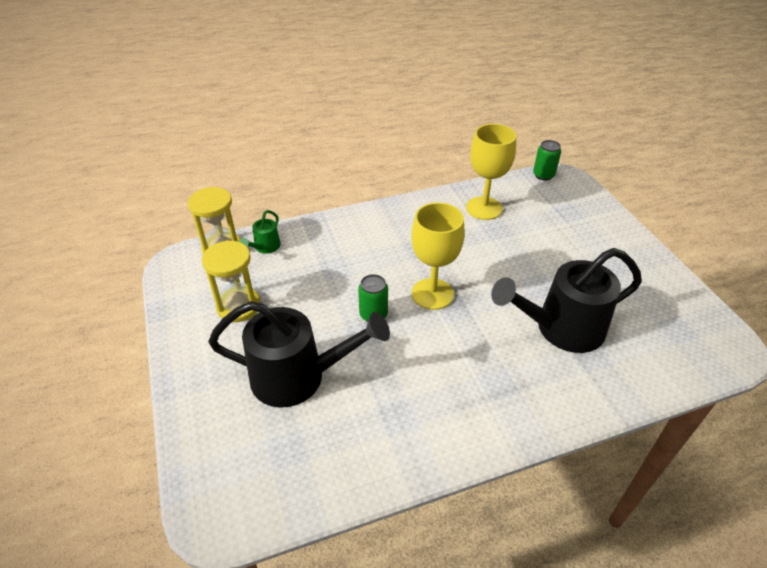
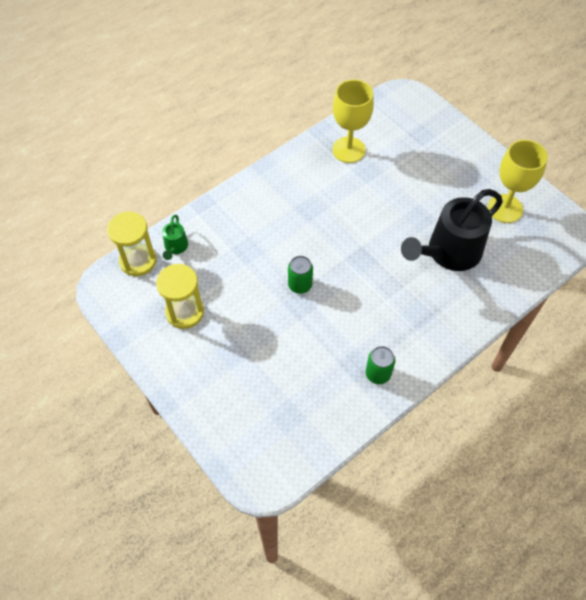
camera: 20 degrees left, 15 degrees up
(299, 377) = (267, 357): black watering can -> none
(432, 294) = (339, 251): yellow goblet -> yellow goblet (505, 208)
(543, 175) = (387, 97): green can -> green can (378, 374)

